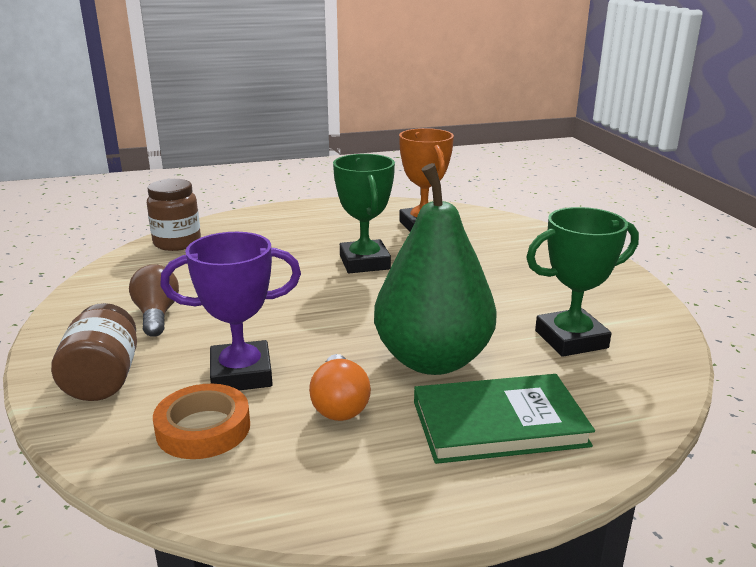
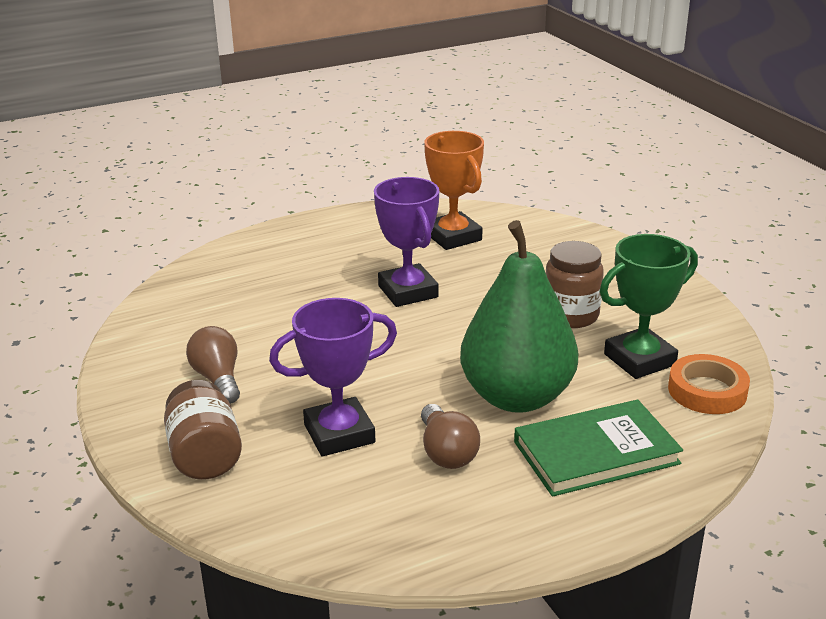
camera: 10 degrees left, 5 degrees up
(177, 243) = (189, 286): brown jar -> brown jar (571, 315)
(203, 428) = (330, 492): orange tape -> orange tape (707, 391)
(339, 404) = (446, 452): orange light bulb -> brown light bulb
(364, 262) = (408, 291): green trophy -> purple trophy

